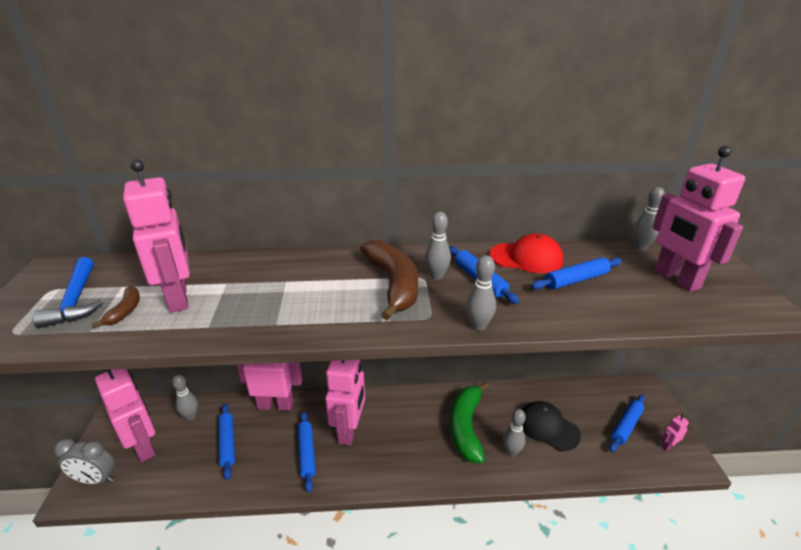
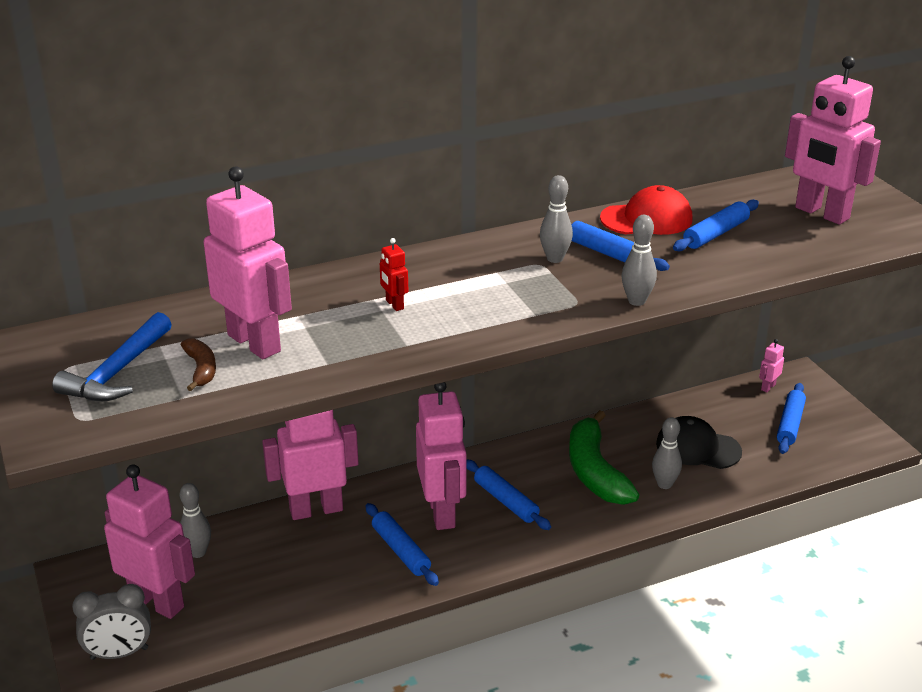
camera: 20 degrees left, 0 degrees up
(76, 300) = (118, 372): blue hammer -> blue hammer turned 60 degrees clockwise
(227, 443) = (280, 568): blue rolling pin -> blue rolling pin (506, 501)
(295, 289) = (394, 305): none -> red robot
(393, 284) = (510, 278): brown banana -> none
(640, 247) = (770, 183): grey bowling pin -> none
(668, 446) = (844, 433): pink robot -> pink robot (768, 387)

